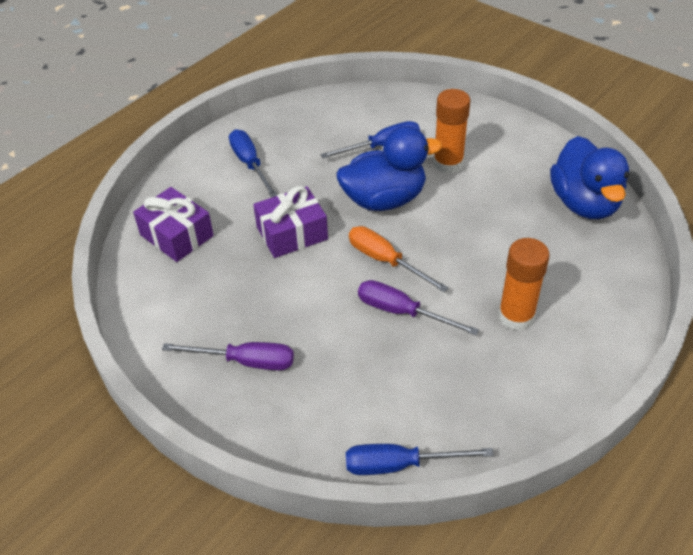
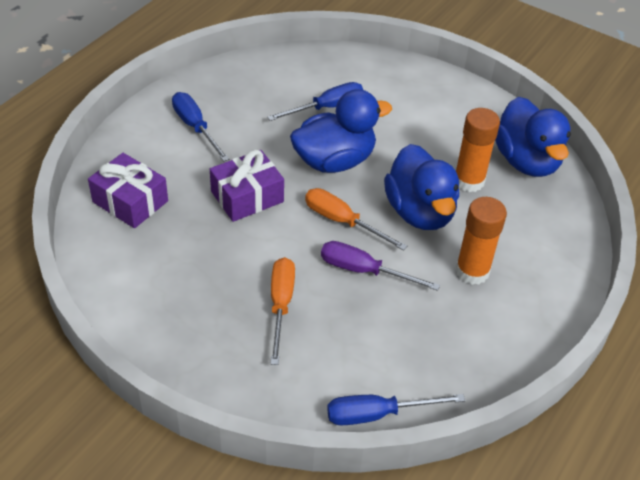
camera: 10 degrees left, 0 degrees up
(245, 361) = (217, 324): purple screwdriver -> none
(312, 345) = (281, 305): none -> orange screwdriver
(448, 163) = (393, 124): orange glue stick -> orange glue stick (469, 181)
(466, 253) = (420, 212): none -> blue duck

